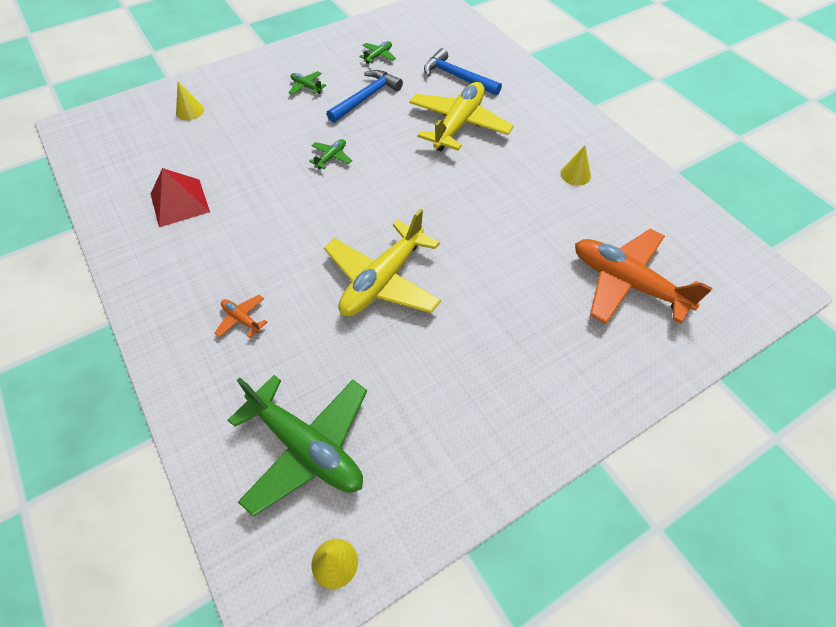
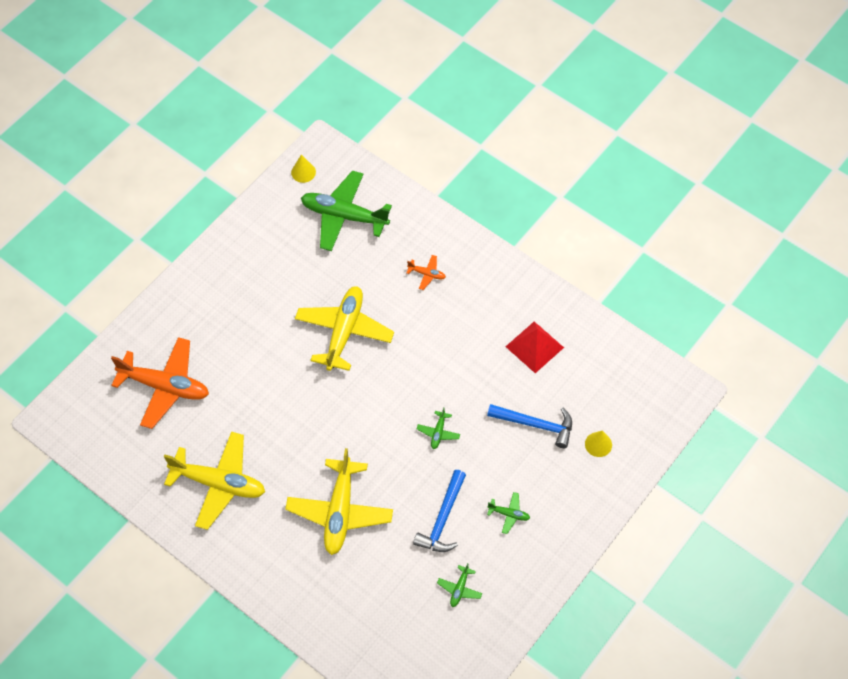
camera: 160 degrees right, 5 degrees up
(457, 77) = (363, 582): blue hammer -> blue hammer (535, 424)
(575, 174) = (219, 483): yellow cone -> yellow plane

